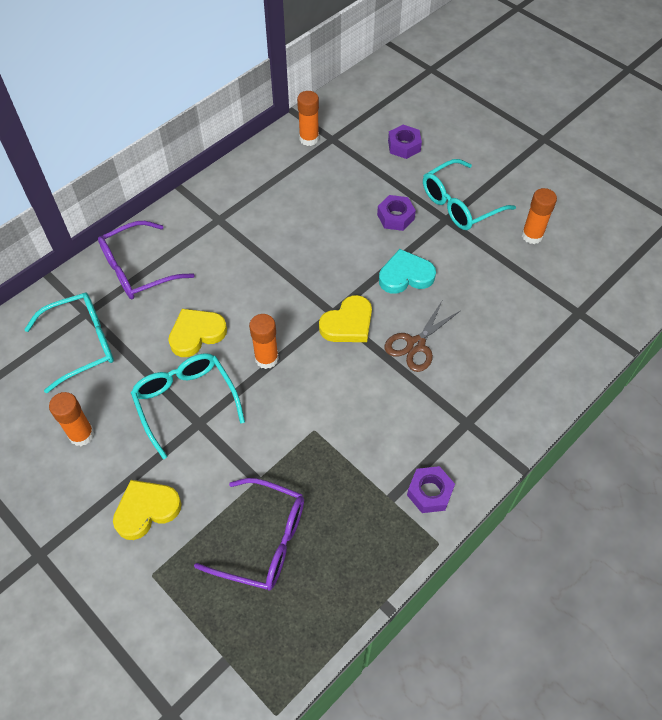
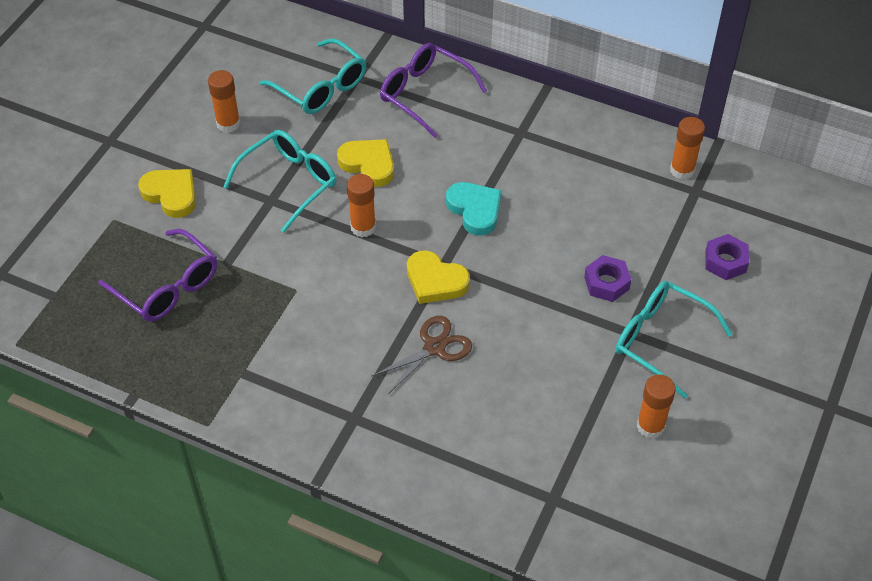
camera: 70 degrees right, 5 degrees down
(264, 541) = (168, 287): purple glasses -> purple glasses turned 45 degrees counterclockwise
(405, 275) = (525, 314): turquoise heart -> turquoise heart (475, 210)
(415, 344) = (434, 347): brown scissors -> brown scissors turned 120 degrees clockwise
(430, 492) = (260, 404): purple nut -> none

